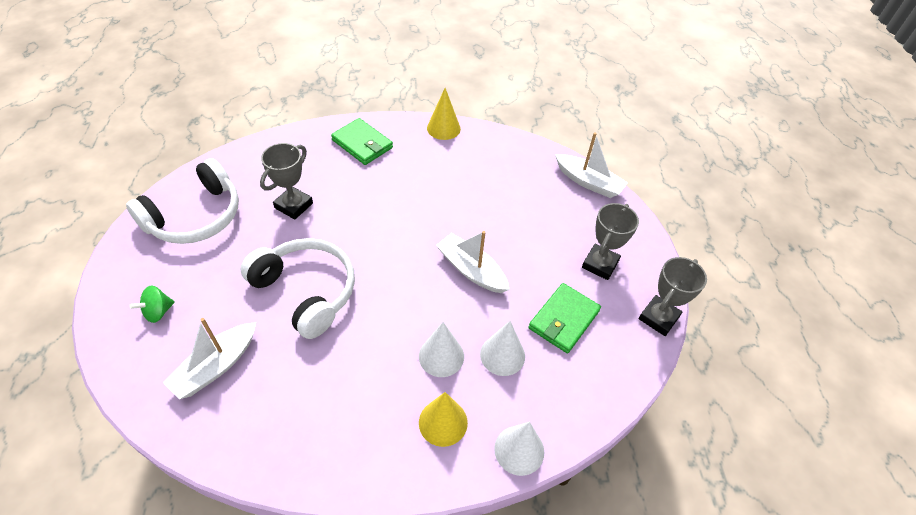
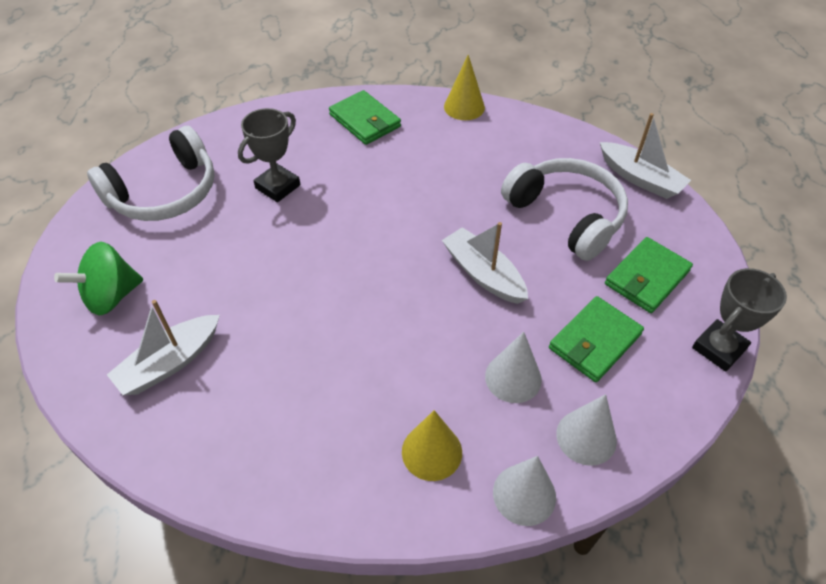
camera: 10 degrees right, 0 degrees up
(158, 312) = (111, 296): green spinning top -> green spinning top, size x1.66
(306, 291) = (282, 285): white headphones -> white headphones (566, 215)
(441, 356) = (437, 373): white cone -> white cone (586, 437)
(600, 264) = (647, 278): grey trophy -> green wallet

